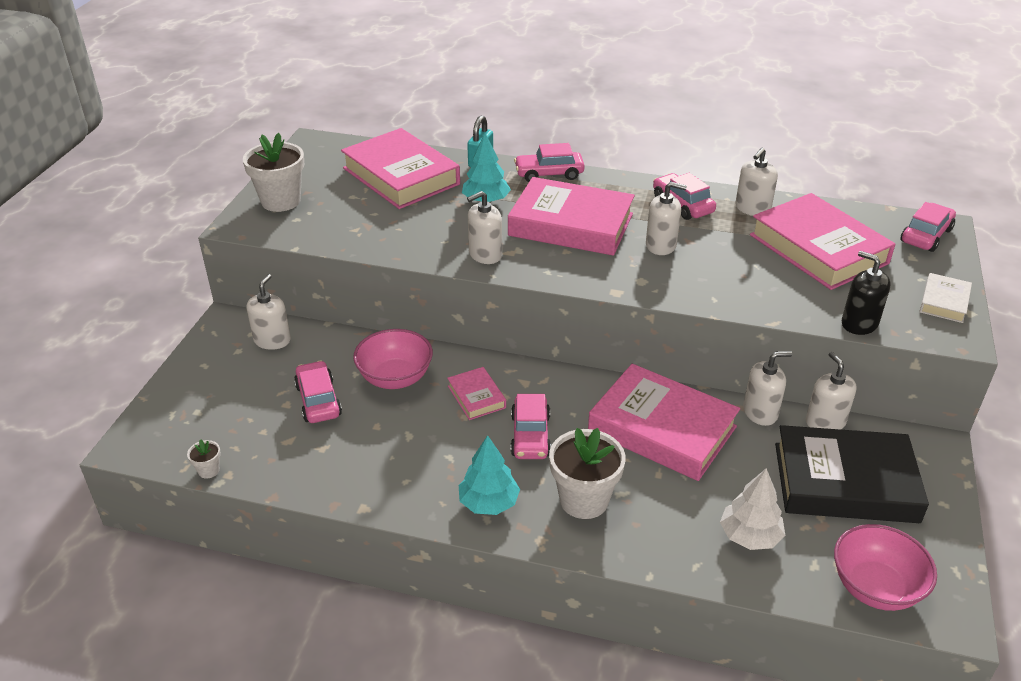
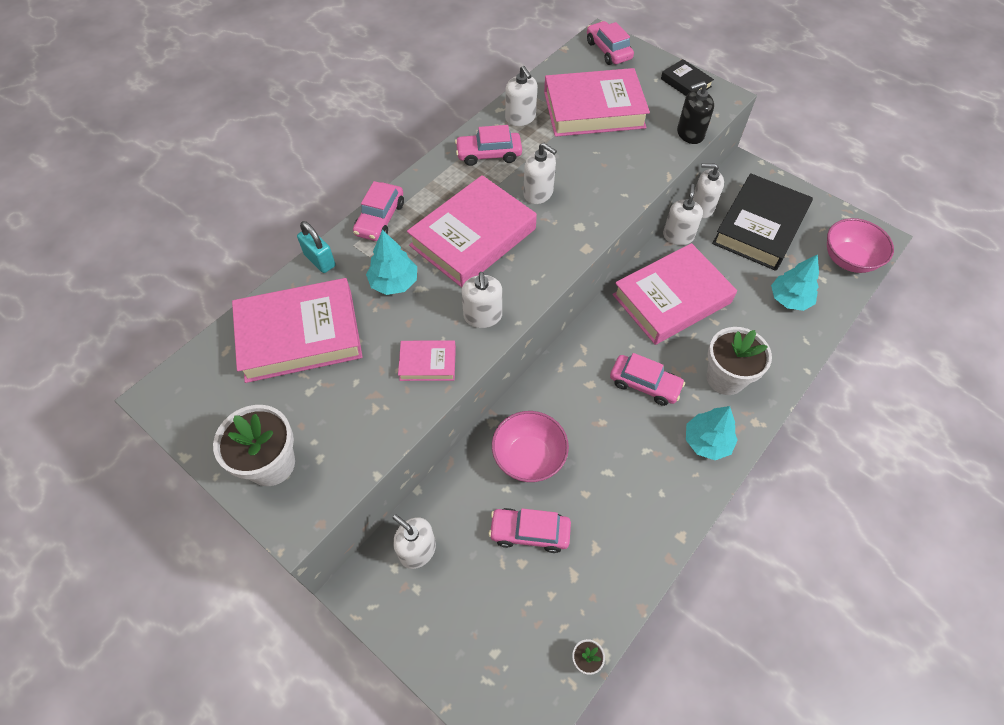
camera: 65 degrees left, 20 degrees up
(476, 397) = (582, 404): pink book -> pink book (427, 363)
(661, 245) = (538, 193): white soap dispenser -> white soap dispenser turned 90 degrees clockwise
(750, 536) = (789, 299): white tree -> turquoise tree
(944, 302) = (685, 83): white book -> black book

